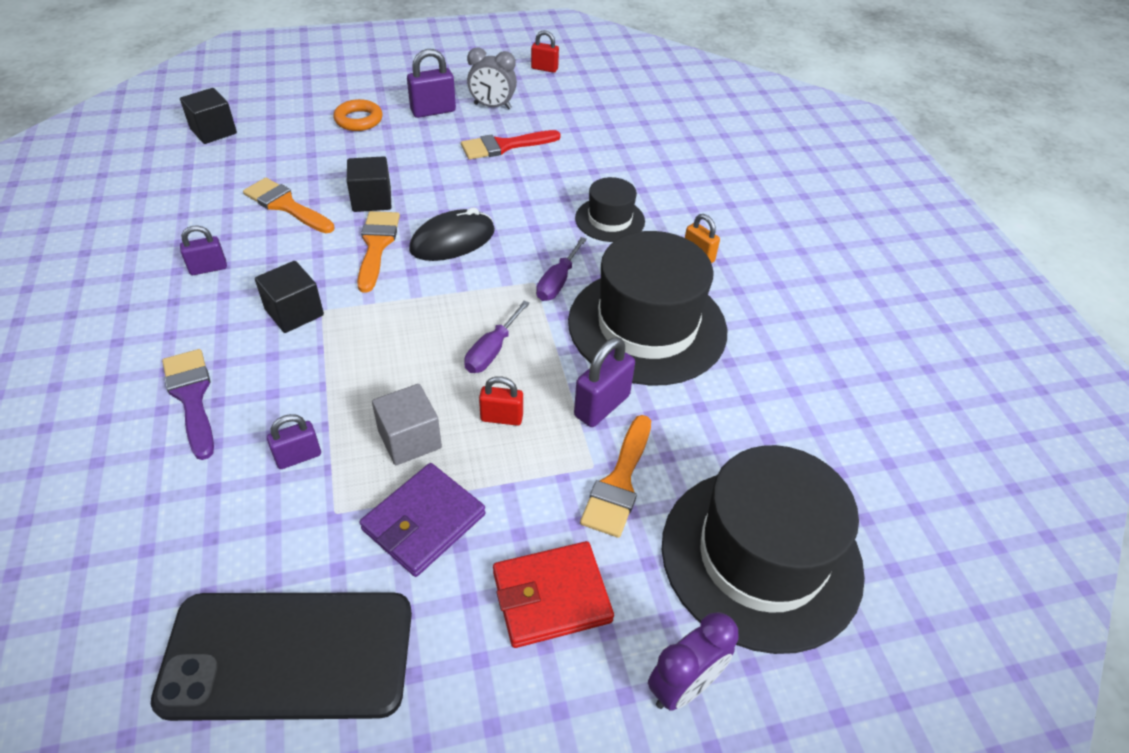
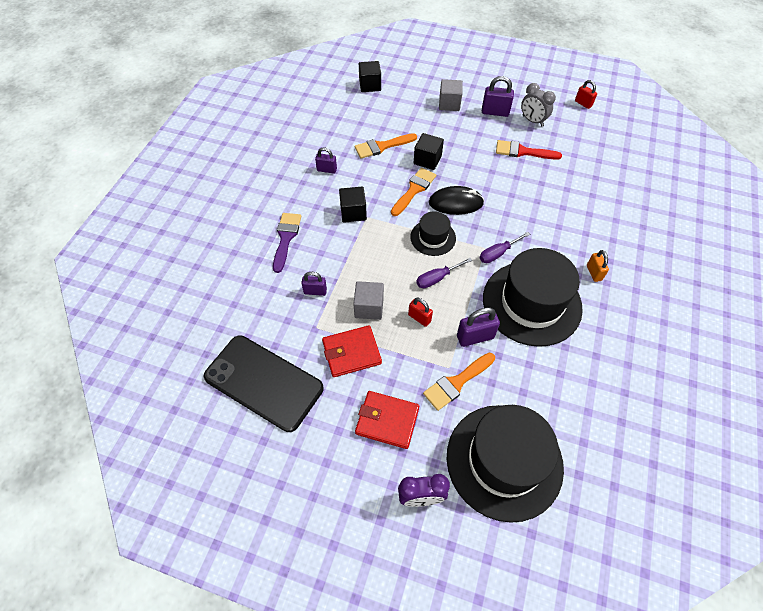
camera: 35 degrees right, 10 degrees up
(286, 205) = (382, 146): orange brush -> orange brush turned 90 degrees counterclockwise
(358, 120) = (449, 104): orange ring -> grey cube
(424, 522) = (351, 353): purple wallet -> red wallet
(610, 220) = (555, 226): black hat -> black hat (433, 237)

